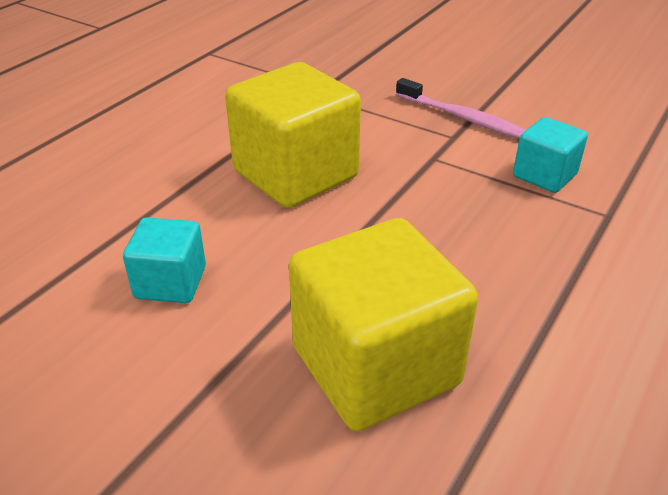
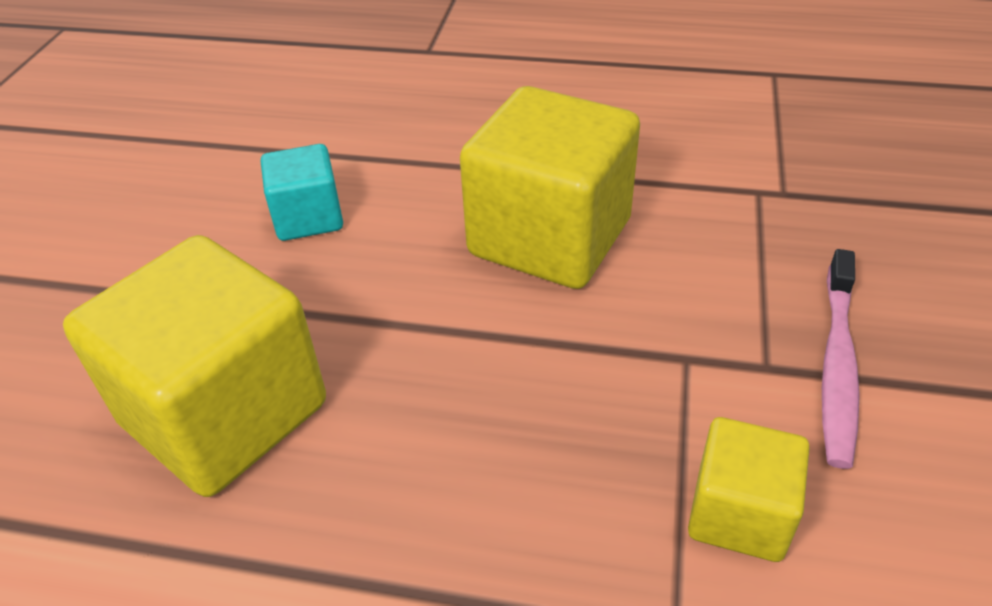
camera: 70 degrees right, 5 degrees up
(544, 175) = (739, 514): turquoise cube -> yellow cube

